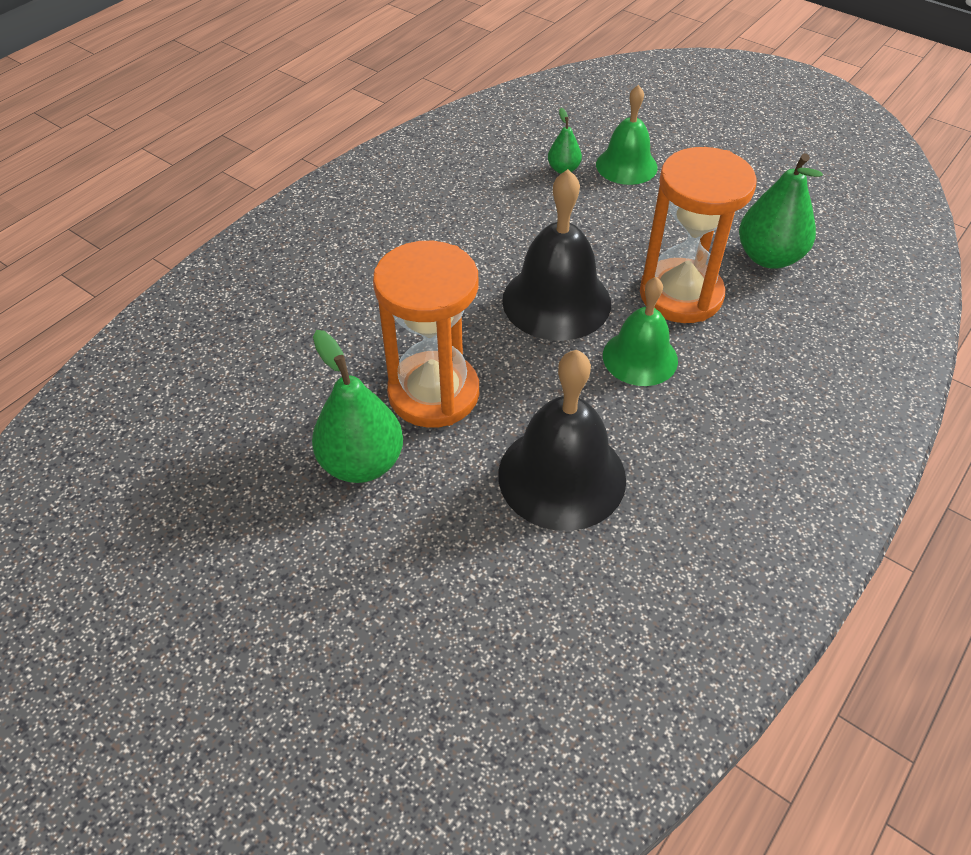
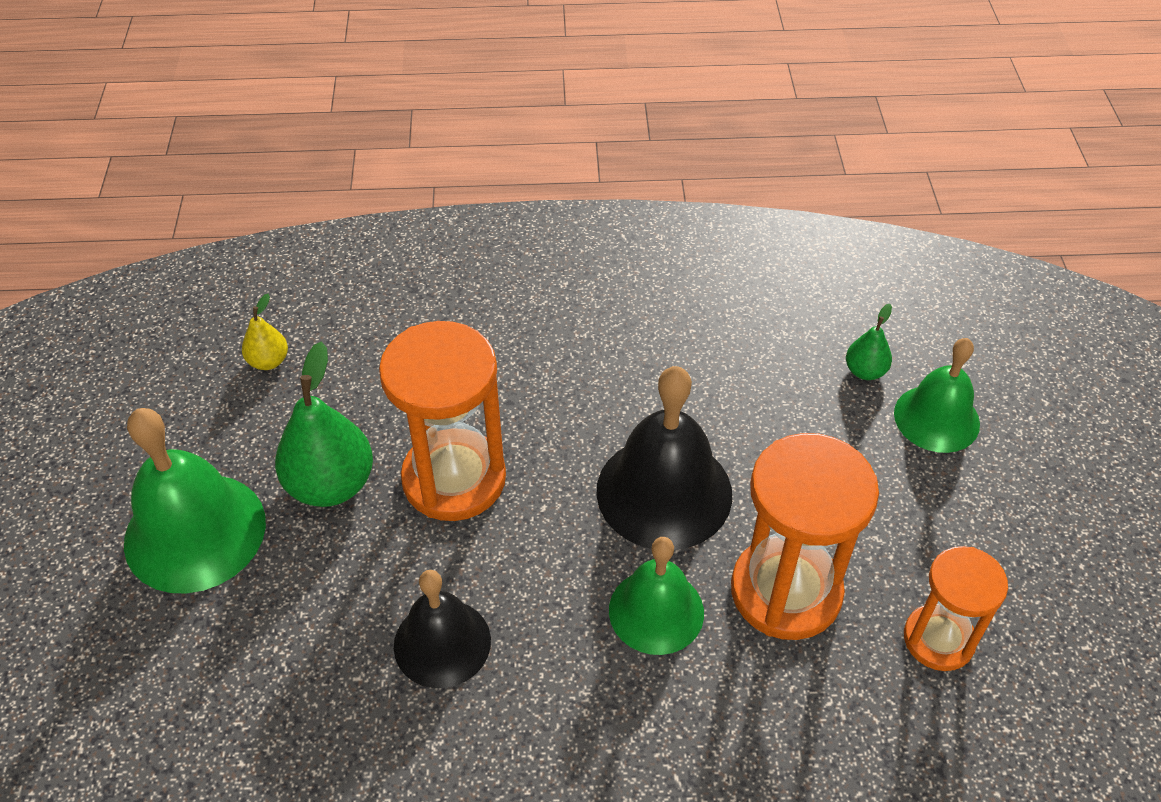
camera: 50 degrees right, 0 degrees up
(199, 436) = (268, 361): none -> yellow pear
(312, 571) = (195, 532): none -> green bell
(562, 476) = (442, 643): black bell -> black bell, size x0.65
(769, 257) = (938, 639): green pear -> orange hourglass

